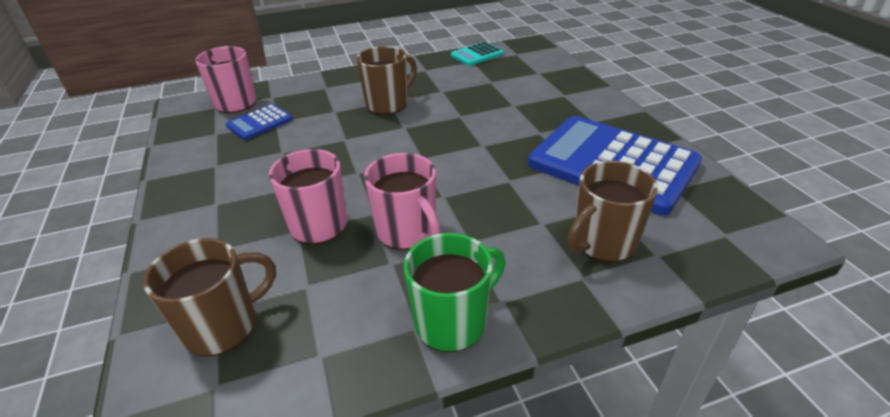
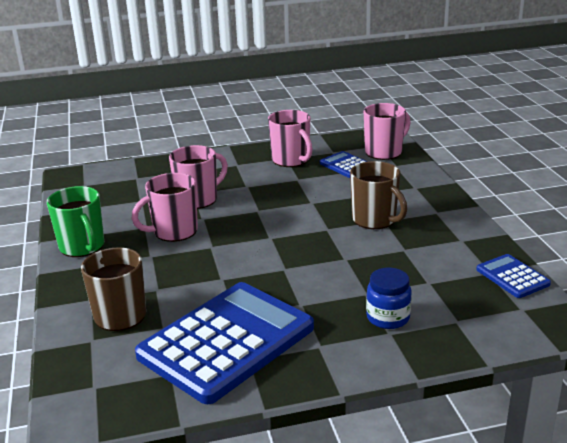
camera: 95 degrees right, 10 degrees down
(223, 326) = (123, 181): brown mug -> none
(225, 160) = (291, 160): none -> pink mug
(477, 55) = (512, 277): turquoise calculator -> blue calculator
(545, 95) = (388, 318): none -> blue jar

